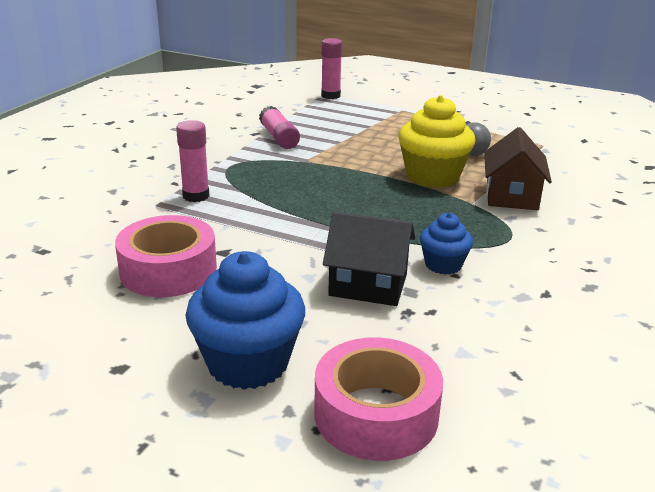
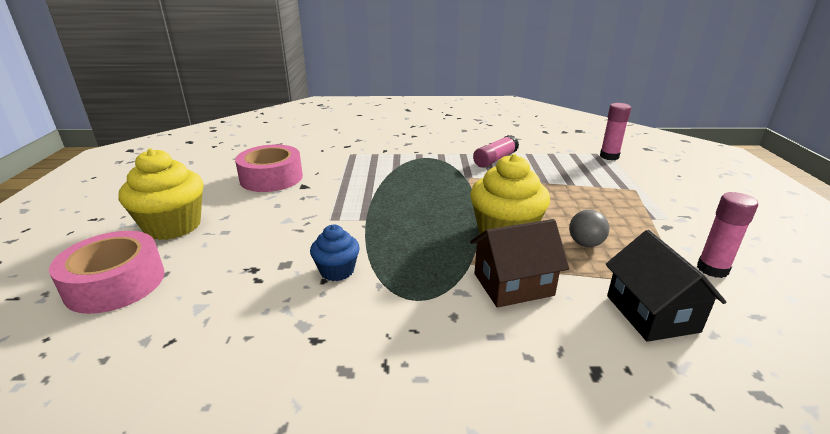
camera: 65 degrees right, 0 degrees up
(196, 196) = (372, 160): pink glue stick -> pink glue stick (712, 269)
(248, 363) = (173, 226): blue cupcake -> yellow cupcake
(368, 285) = (285, 244): black house -> black house (651, 313)

